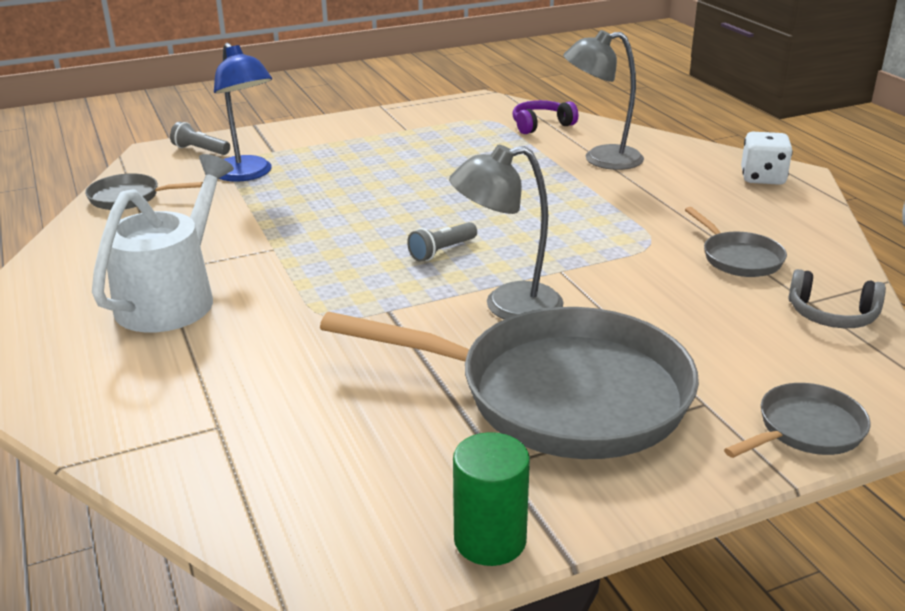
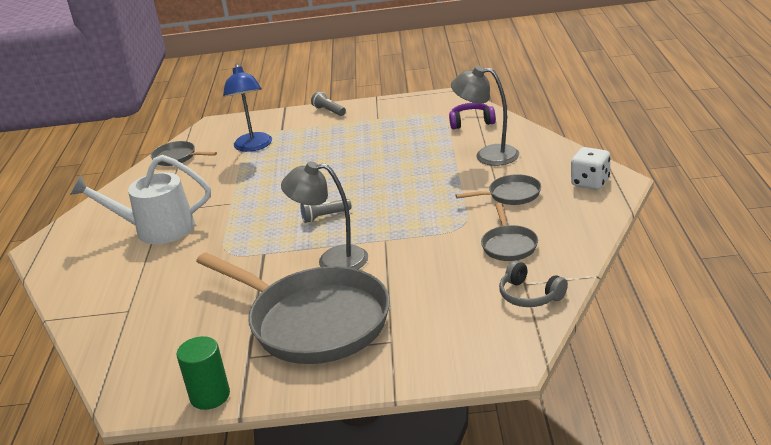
camera: 25 degrees right, 0 degrees up
(173, 298) = (156, 229): white watering can -> white watering can turned 135 degrees counterclockwise
(200, 150) = (239, 125): grey flashlight -> grey flashlight (329, 111)
(806, 429) = (434, 368): grey pan -> grey pan (511, 195)

